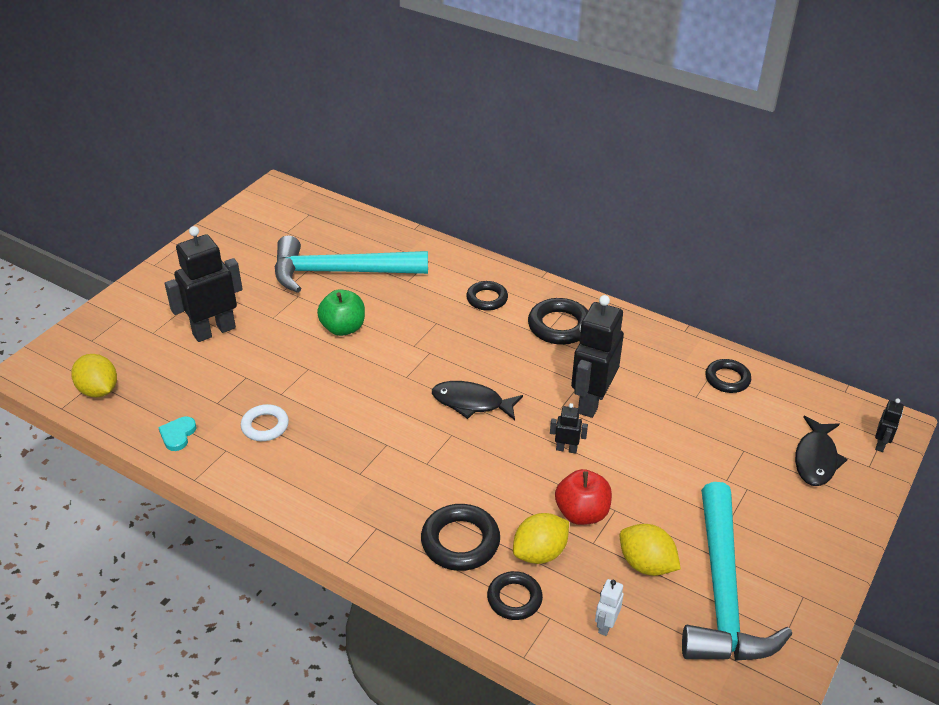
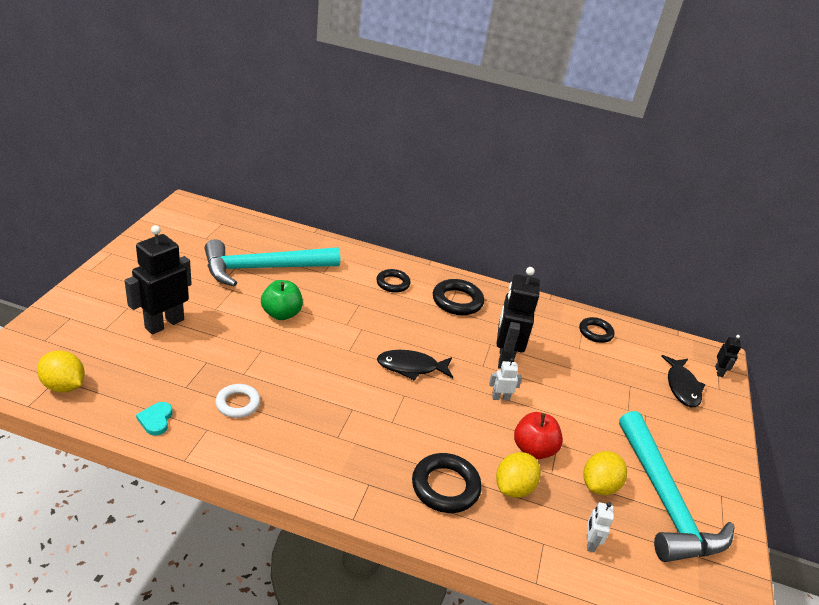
camera: 20 degrees left, 5 degrees down
(514, 598) = (509, 531): black ring -> none
(566, 449) = (500, 398): black robot -> white robot
(646, 564) = (599, 485): yellow lemon -> yellow lemon turned 75 degrees counterclockwise

